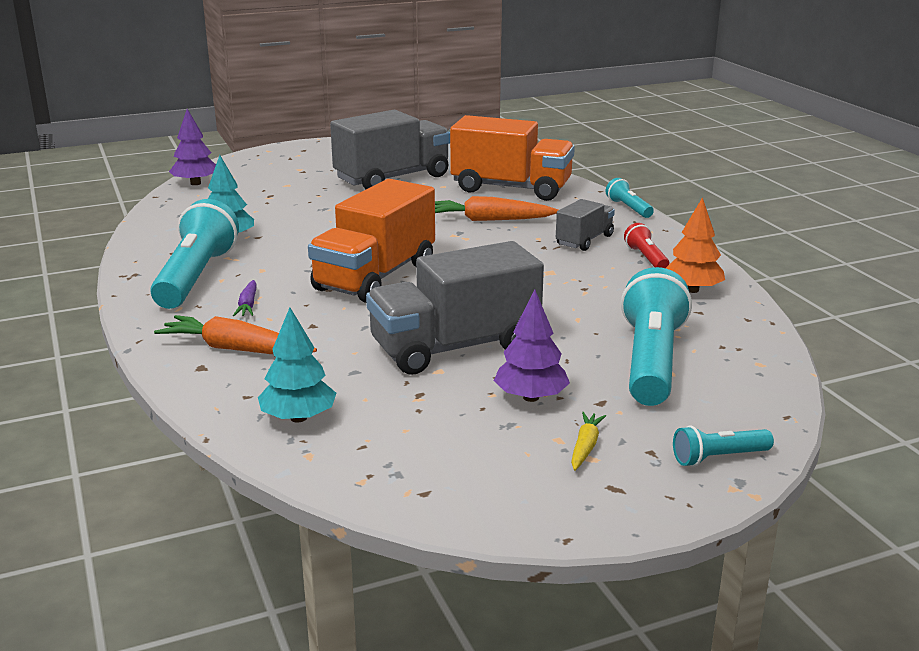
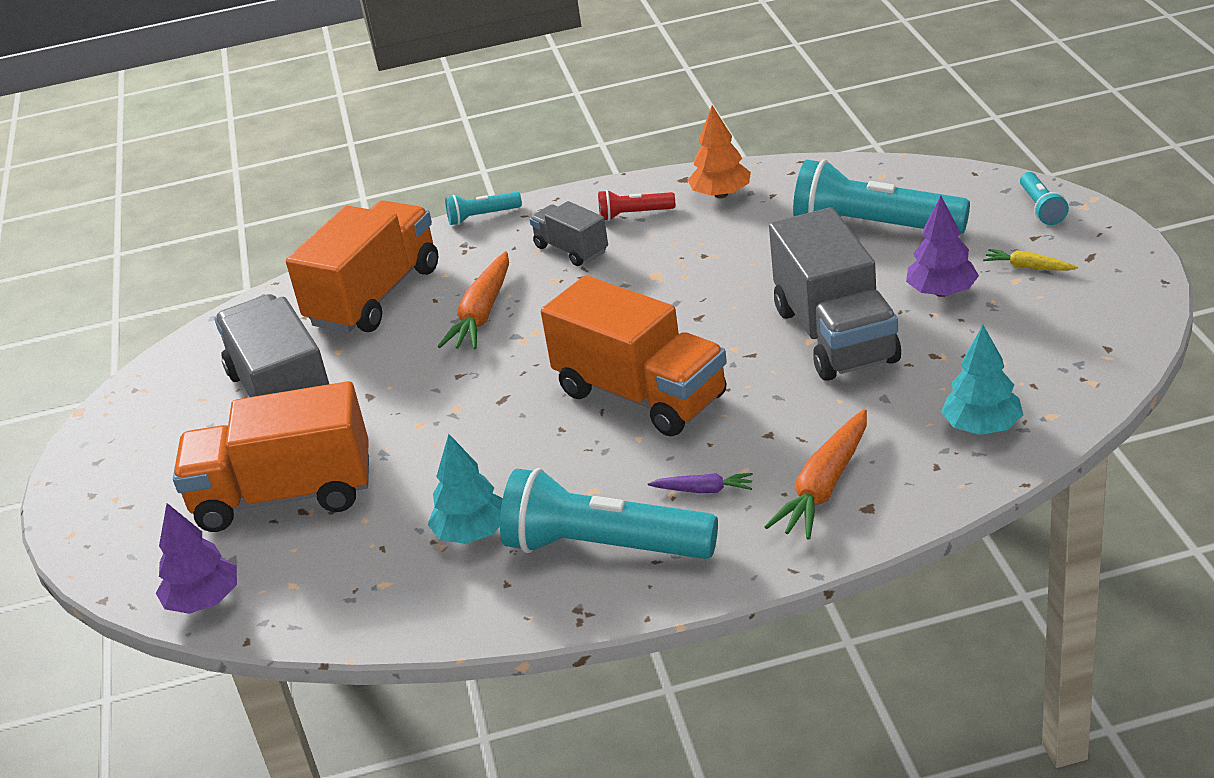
camera: 75 degrees left, 10 degrees up
(286, 190) = (285, 496): none -> orange truck

